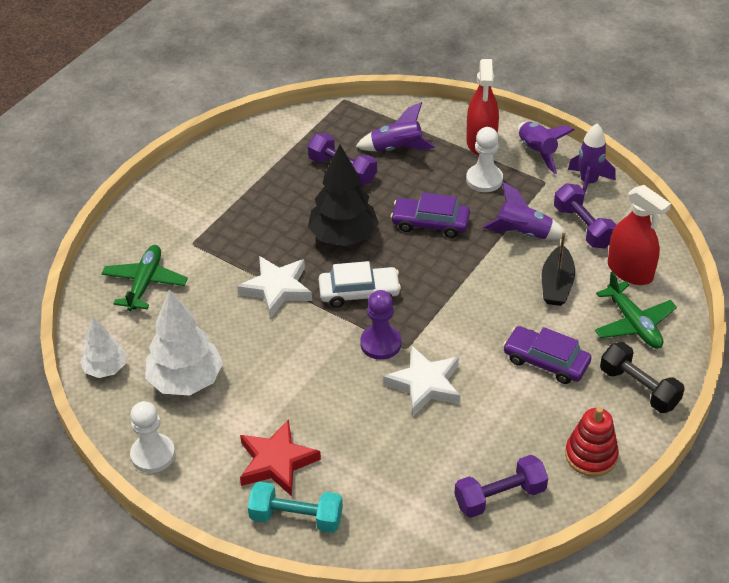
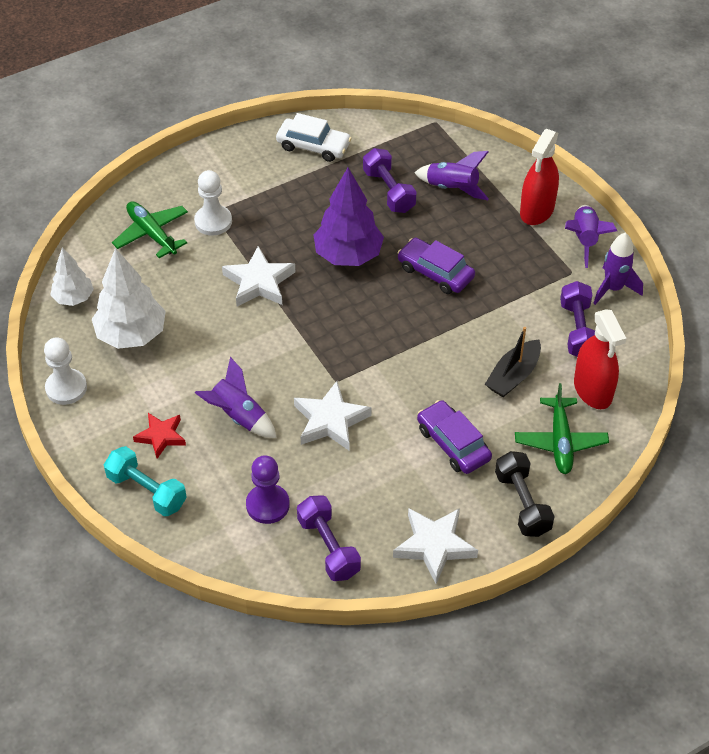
camera: 25 degrees right, 5 degrees up
(145, 283) = (151, 234): green plane -> green plane turned 75 degrees counterclockwise
(276, 462) = (161, 436): red star -> red star, size x0.66
(343, 236) = (348, 255): black tree -> purple tree
(359, 292) = (328, 313): white car -> white car (313, 146)
(380, 343) = (316, 368): purple pawn -> purple pawn (267, 505)
(484, 179) = (514, 248): white pawn -> white pawn (213, 221)
(500, 496) = (328, 547): purple dumbbell -> purple dumbbell turned 60 degrees clockwise
(523, 233) = (515, 315): purple rocket -> purple rocket (238, 416)
(591, 455) = (434, 546): red stacking toy -> white star

